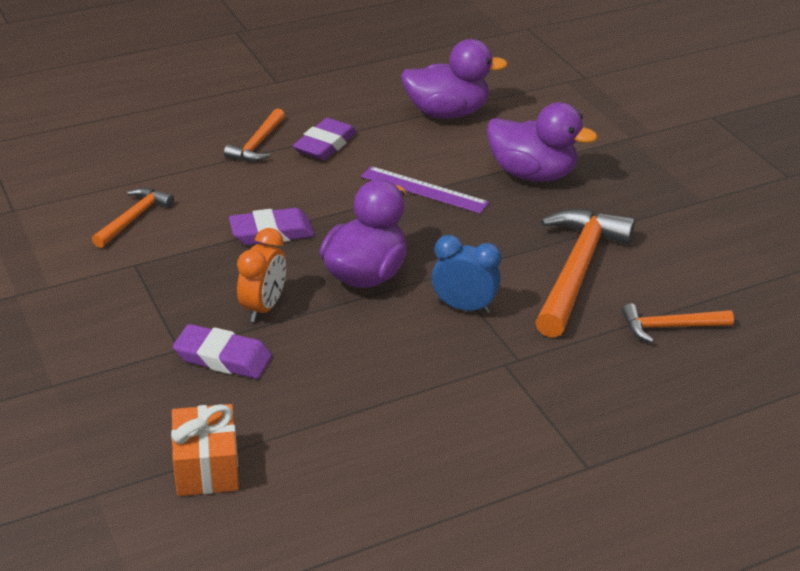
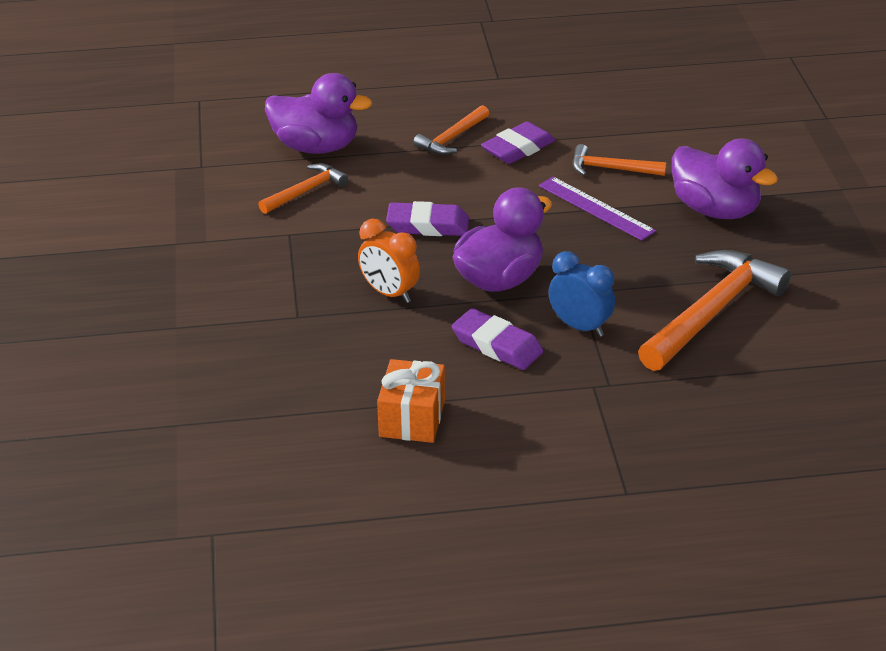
camera: 20 degrees right, 0 degrees up
(207, 467) = (279, 422): orange gift -> orange gift (412, 418)
(223, 358) = (333, 331): purple eraser -> purple eraser (497, 345)
(263, 307) = (389, 293): orange clock -> orange clock turned 90 degrees clockwise
(447, 113) = (657, 134): purple duck -> purple duck (316, 147)
(670, 327) = (779, 383): orange hammer -> orange hammer (611, 169)

